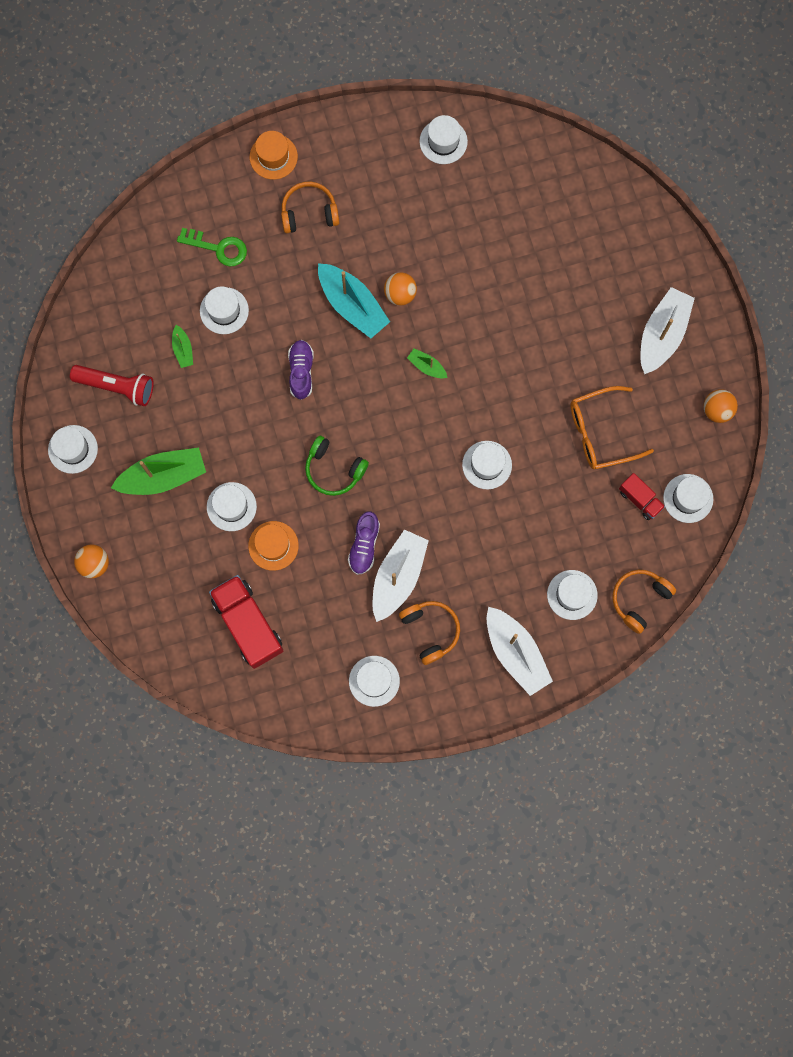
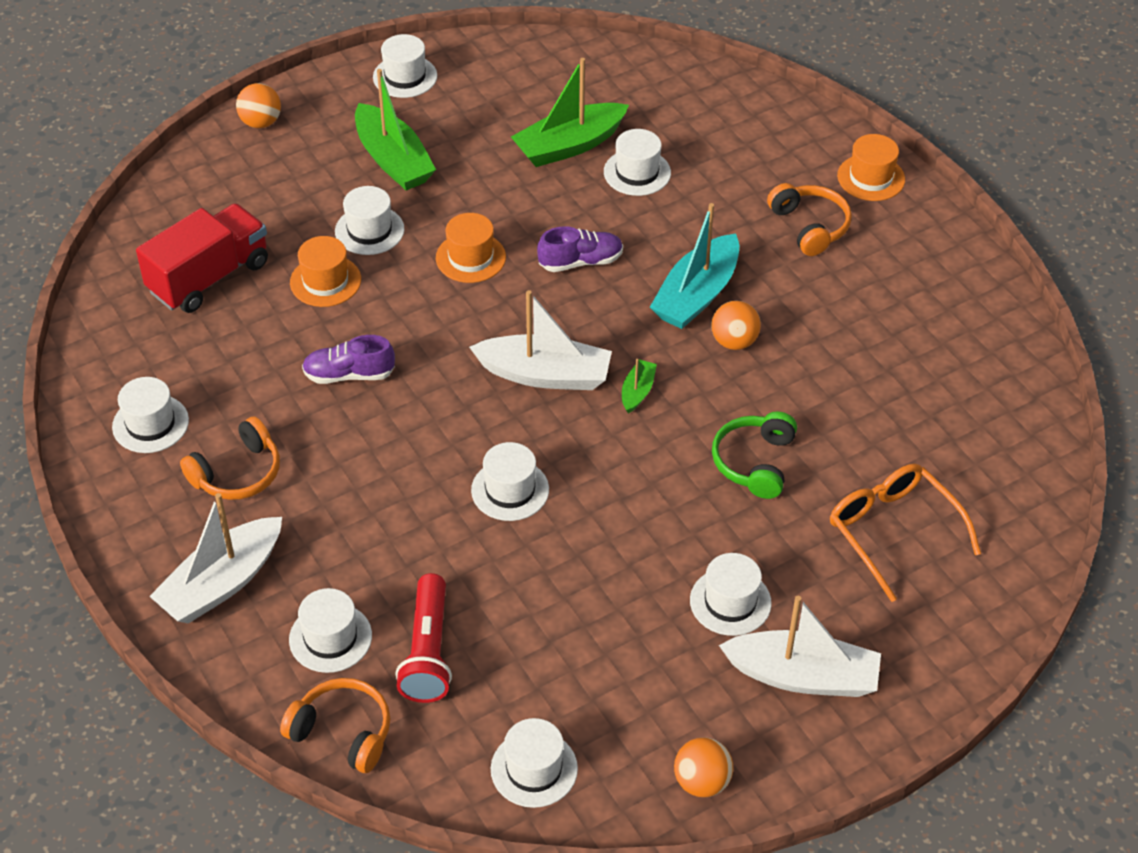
camera: 75 degrees right, 30 degrees down
(117, 386) = (499, 98): red flashlight -> red flashlight (428, 652)
(183, 349) = (569, 145): green boat -> green boat, size x2.08
(218, 248) = (720, 151): green key -> none
(277, 443) = (470, 257): none -> orange hat
(334, 469) = (451, 321): green headphones -> green headphones (754, 462)
(398, 576) = (311, 420): white boat -> white boat (545, 374)
(443, 141) = (984, 344): white hat -> white hat (730, 602)
(600, 432) = (607, 623): orange glasses -> orange glasses (893, 531)
(640, 499) = (512, 699): red truck -> none

